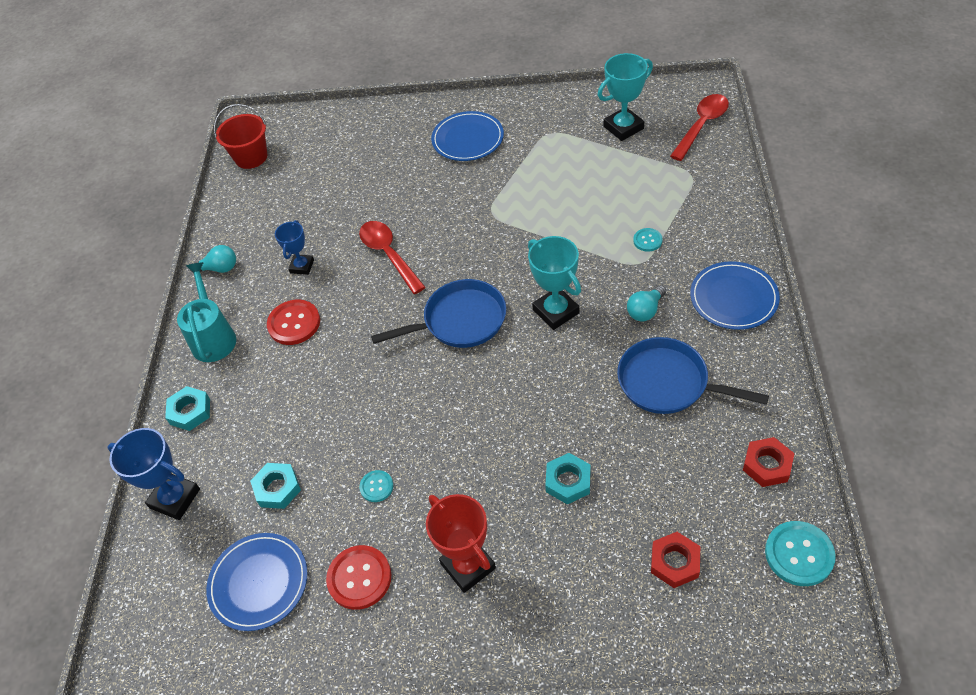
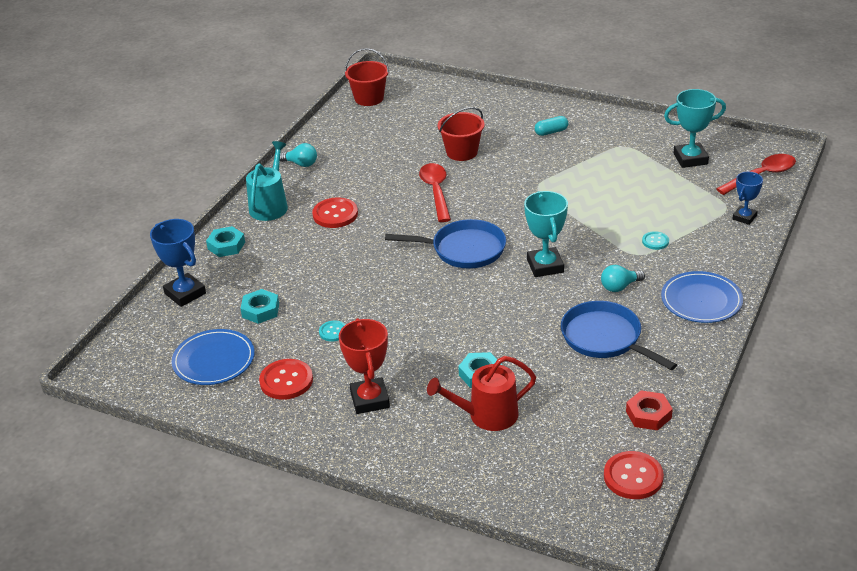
camera: 20 degrees right, 15 degrees down
(302, 266) = (364, 180): blue trophy -> blue trophy (744, 217)
(389, 194) = (462, 152): none -> red bucket
(468, 139) = (551, 132): blue plate -> turquoise capsule
(606, 535) = (487, 415): none -> red watering can
(674, 562) = (529, 449): red nut -> none
(799, 554) = (633, 477): turquoise button -> red button

